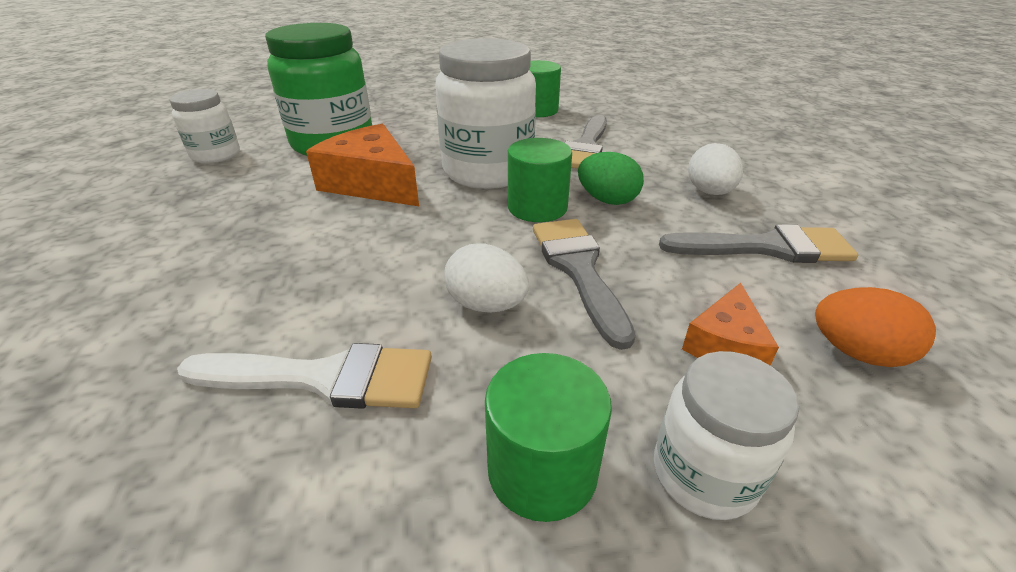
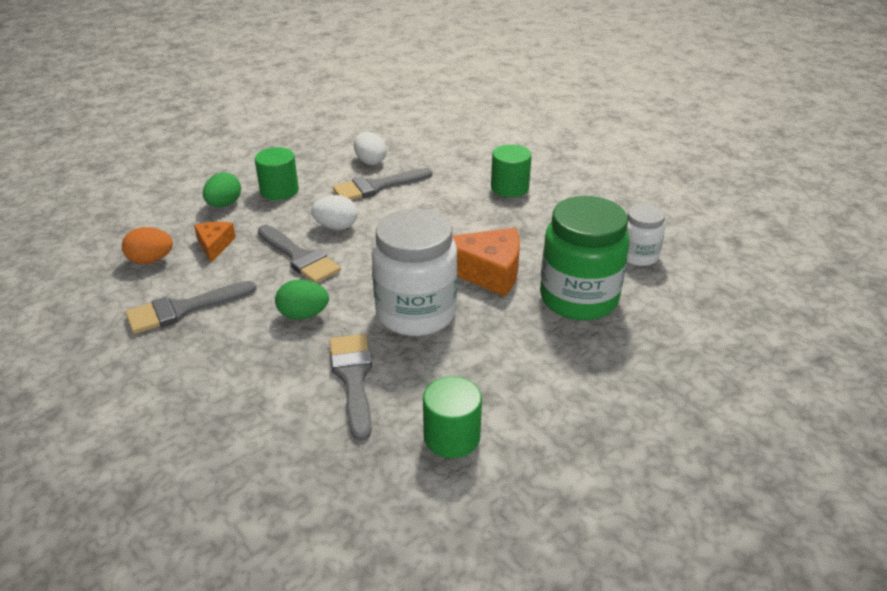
camera: 150 degrees right, 0 degrees up
(325, 378) = (377, 187): white brush -> grey brush
(537, 207) = (351, 291): green cylinder -> green cylinder (509, 188)
(704, 474) = (224, 205): white jar -> green egg
(709, 192) = (222, 352): white egg -> white egg (370, 161)

